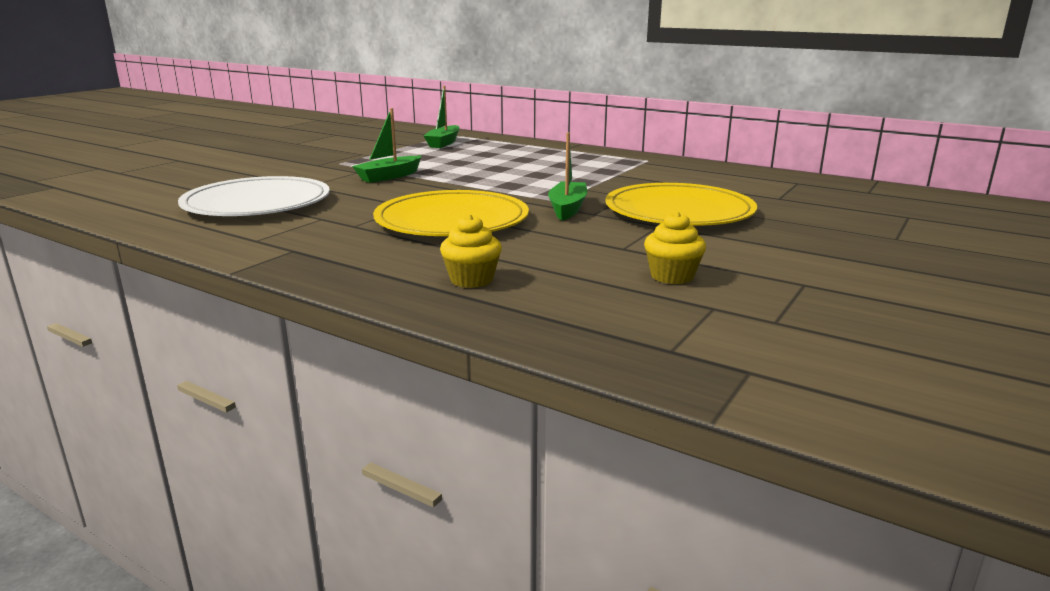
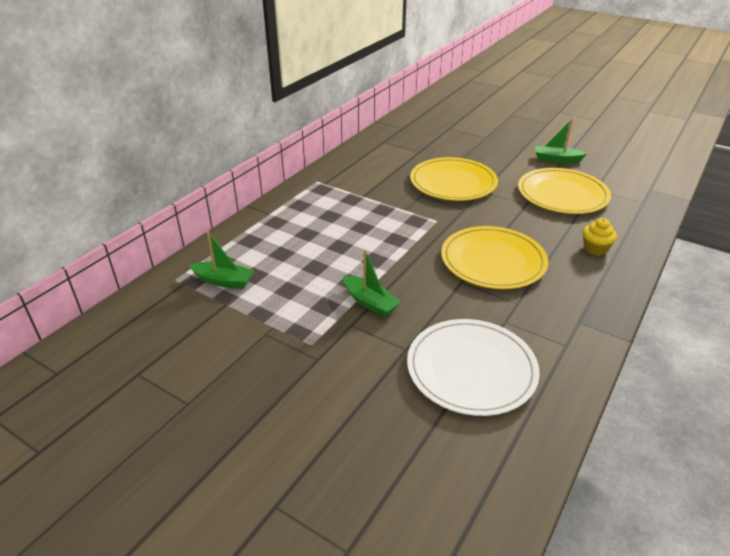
camera: 90 degrees left, 15 degrees up
(567, 209) = (455, 217): green boat -> green boat (556, 159)
(672, 276) = (562, 194): yellow cupcake -> yellow plate

